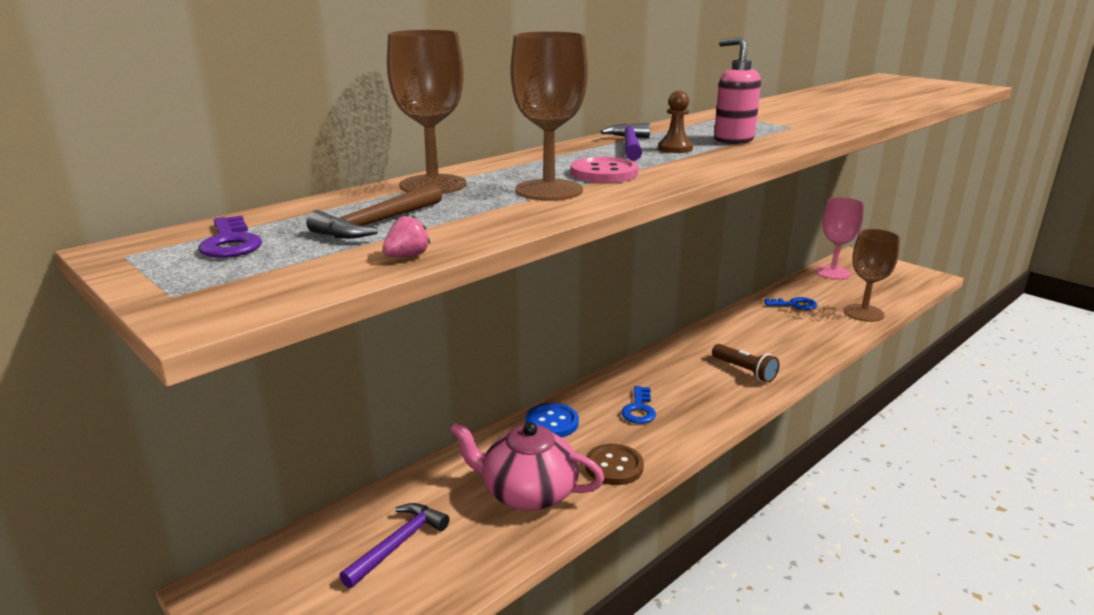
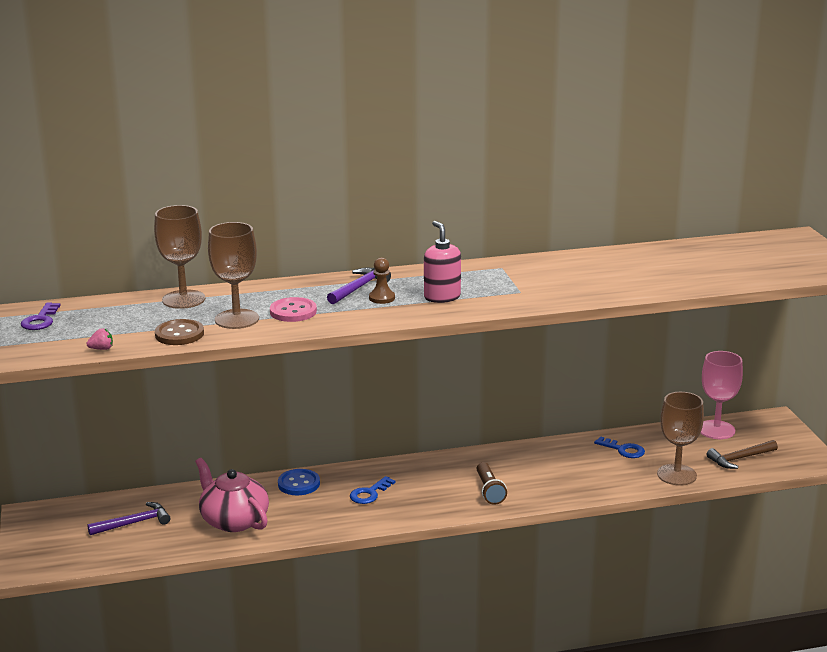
camera: 30 degrees right, 0 degrees up
(377, 223) = (117, 323): brown hammer -> brown hammer (740, 459)
(614, 466) = (304, 523): brown button -> brown button (179, 334)

